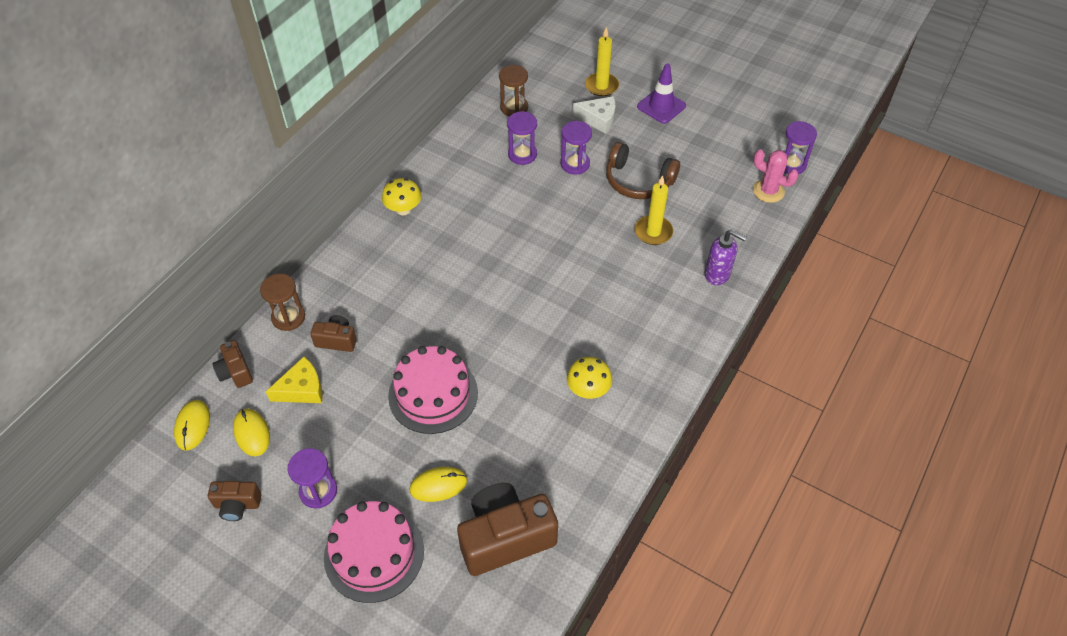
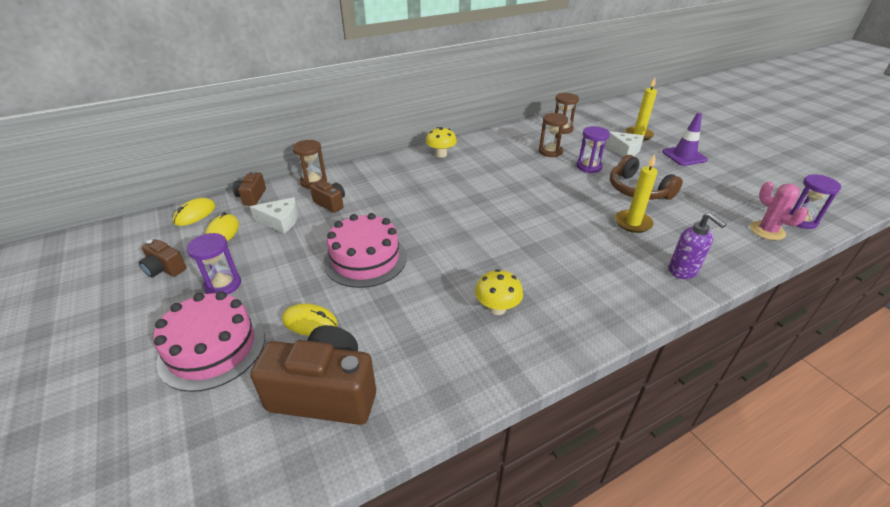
camera: 30 degrees right, 15 degrees down
(302, 389) = (280, 221): yellow cheese -> white cheese
(522, 154) = (550, 152): purple hourglass -> brown hourglass

